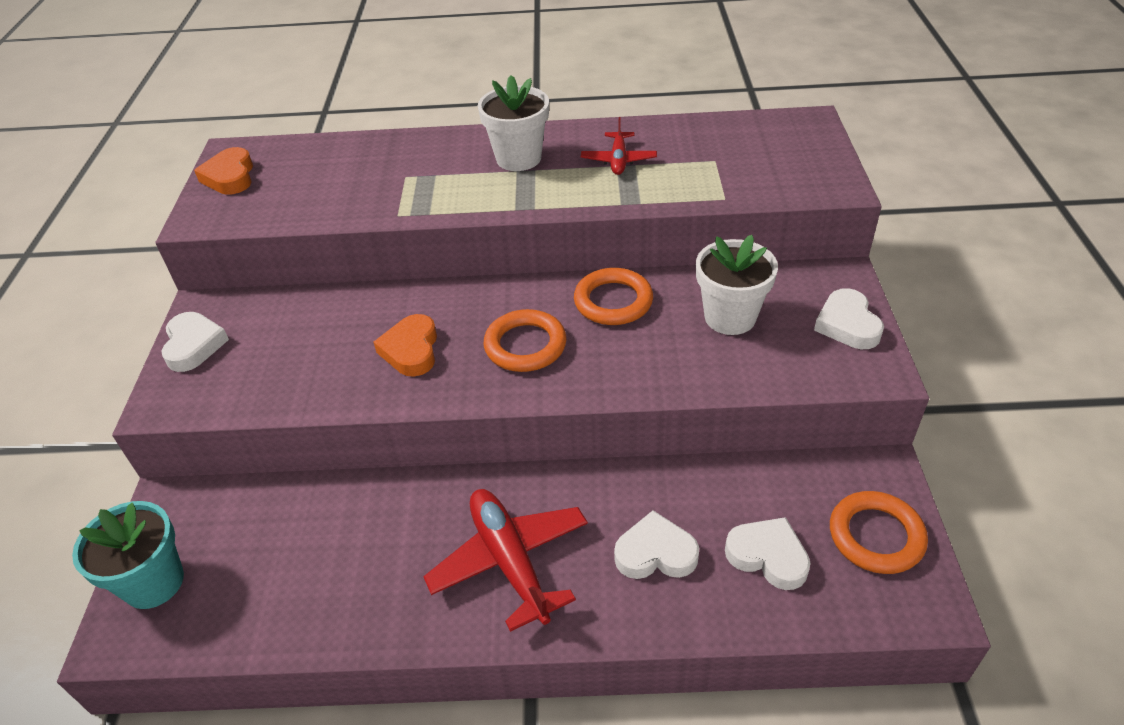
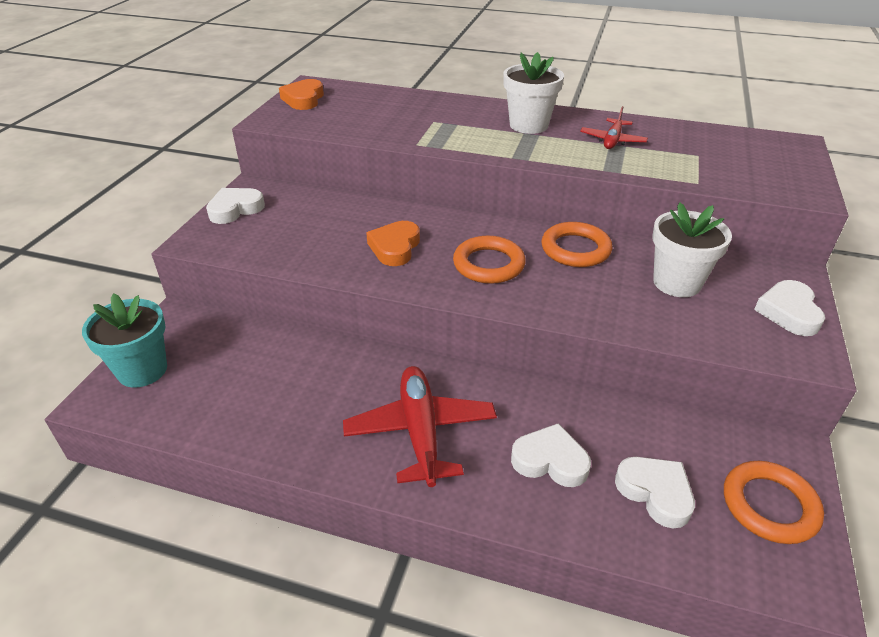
camera: 15 degrees right, 5 degrees down
(194, 345) = (235, 209): white heart -> white heart turned 135 degrees counterclockwise

